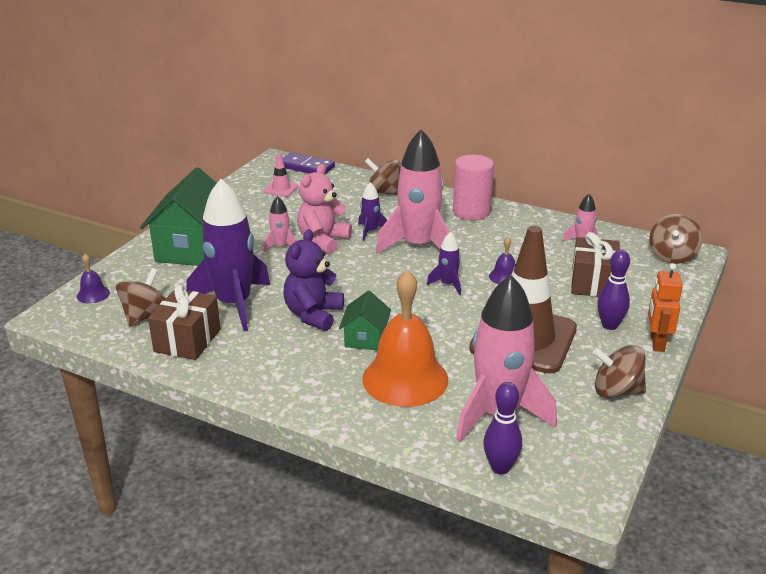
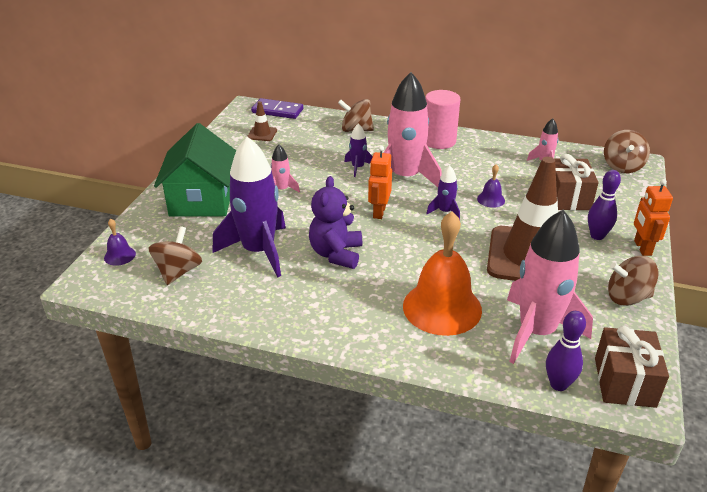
camera: 10 degrees left, 5 degrees up
(187, 340) = (227, 292): brown gift -> brown gift (624, 382)
(281, 189) = (262, 134): pink traffic cone -> brown traffic cone
(323, 241) = (318, 181): pink teddy bear -> none
(365, 338) = (391, 272): green house -> none
(375, 278) = (379, 212): none -> orange robot

